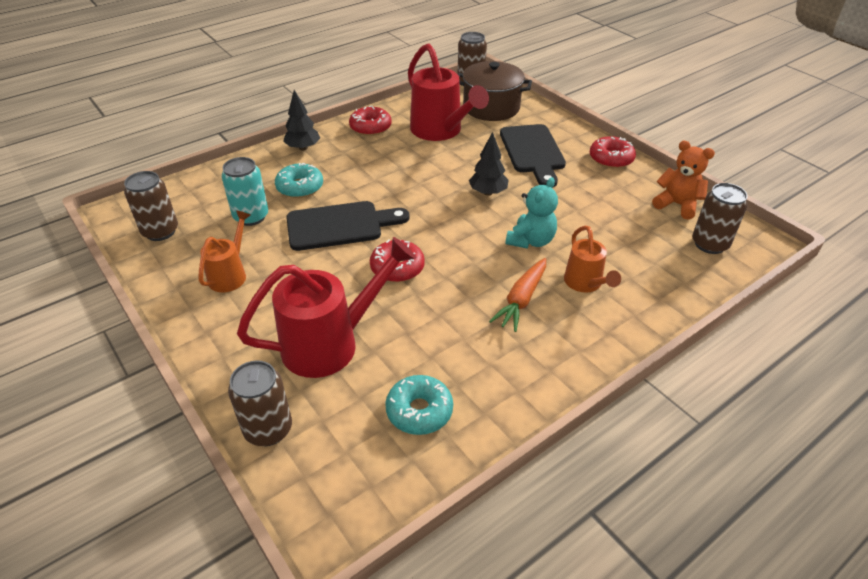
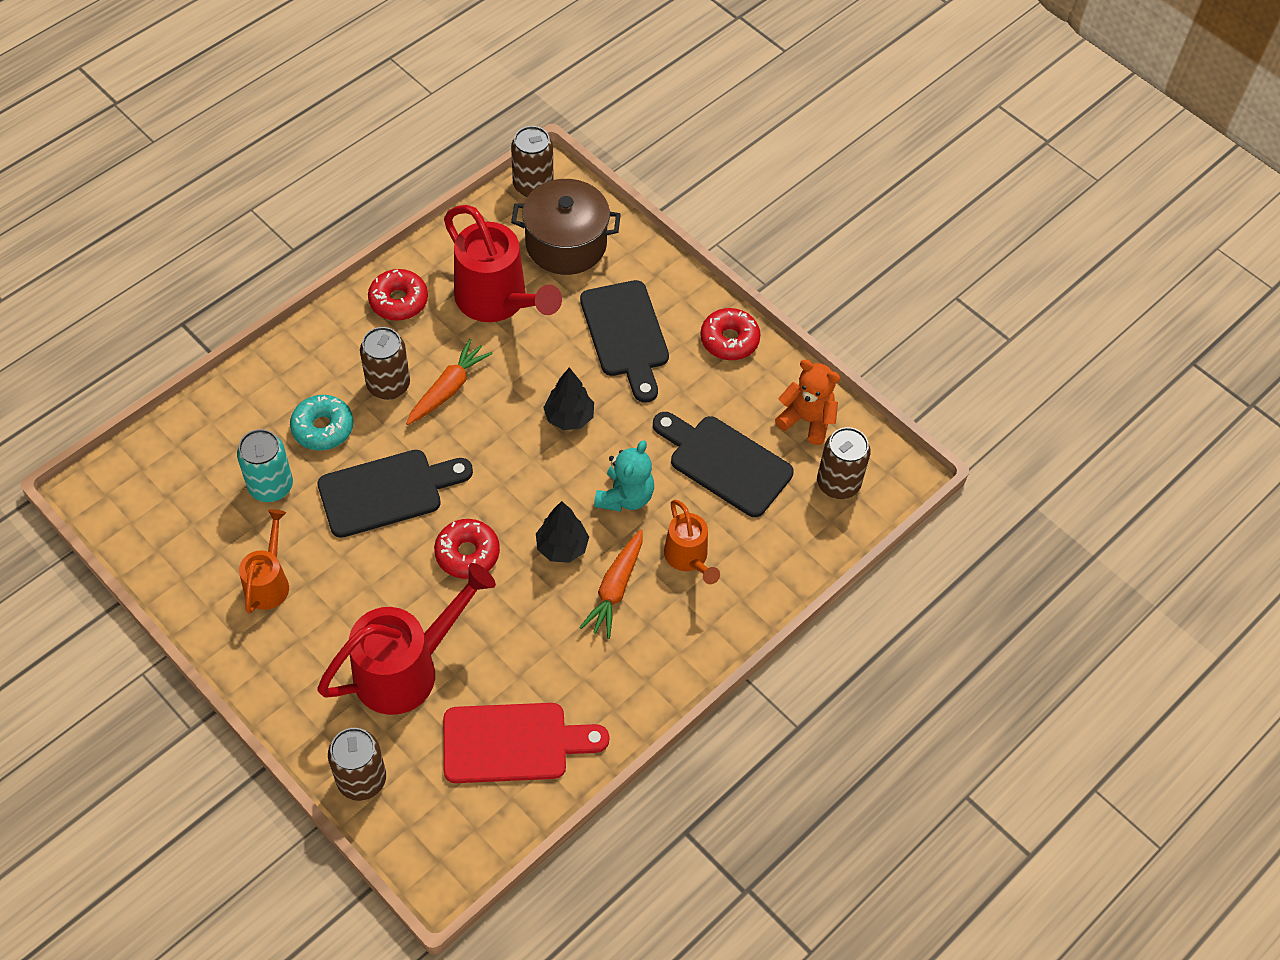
camera: 10 degrees left, 15 degrees up
(160, 231) = (162, 521): brown can -> brown can (388, 385)
(303, 148) = (311, 351): black tree -> black tree (562, 547)
(398, 172) = (448, 389): none -> orange carrot
(419, 411) = (513, 743): turquoise donut -> red cutting board
(613, 226) = (725, 463): none -> black cutting board

